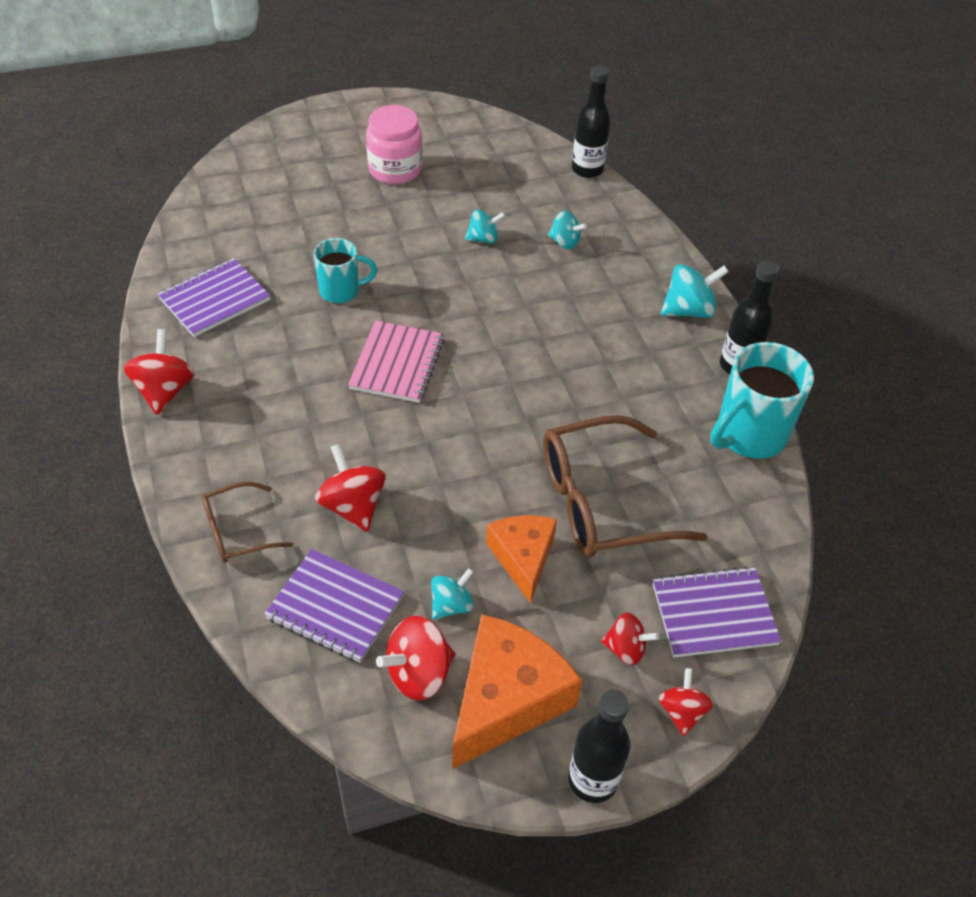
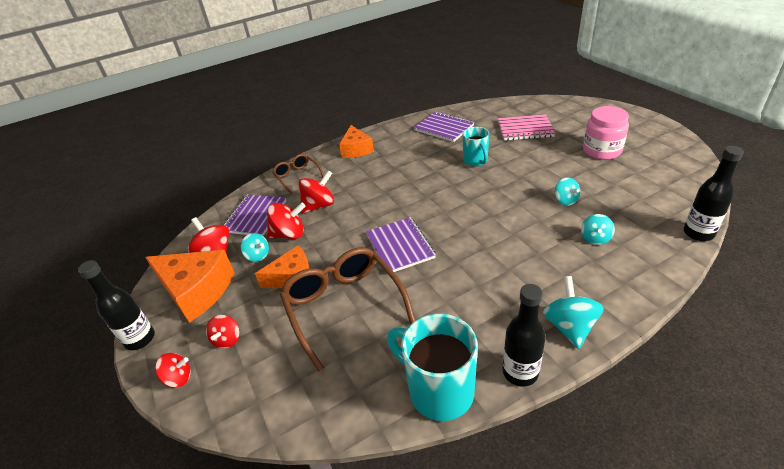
camera: 85 degrees right, 10 degrees down
(165, 391) = (376, 134): red spinning top -> red spinning top (289, 234)
(201, 429) = (356, 149): none -> orange cheese
(397, 364) = (428, 194): pink notebook -> pink notebook (525, 129)
(688, 310) = (569, 326): turquoise spinning top -> turquoise spinning top turned 150 degrees counterclockwise
(714, 614) = (255, 387): purple notebook -> purple notebook (400, 246)

